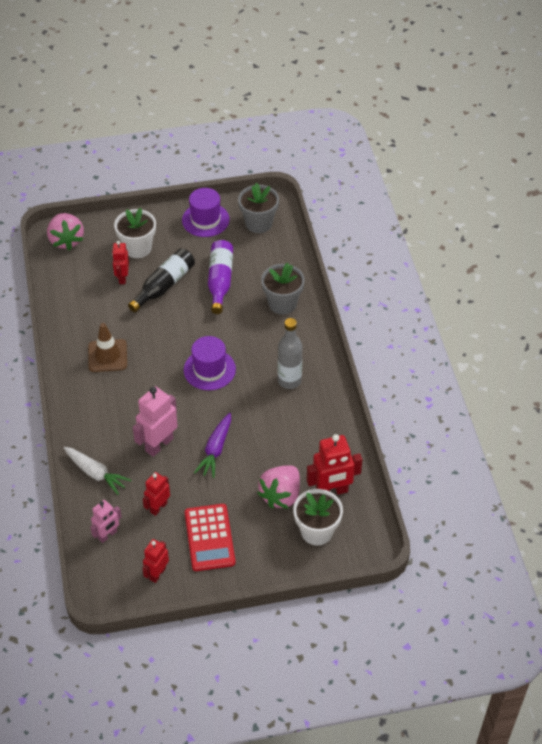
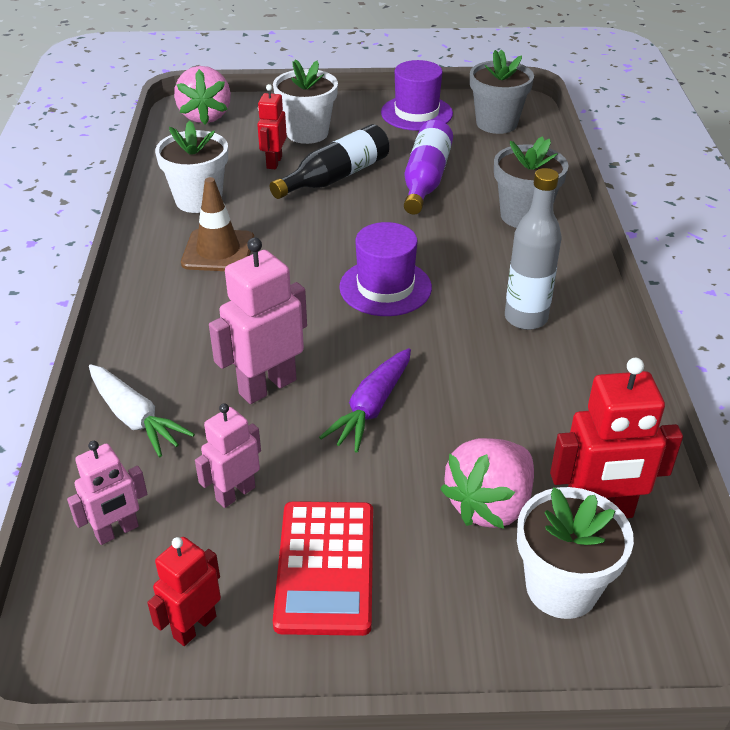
camera: 10 degrees right, 10 degrees down
(84, 316) = (198, 200): none -> white flower pot
(158, 507) = (235, 493): red robot -> pink robot

